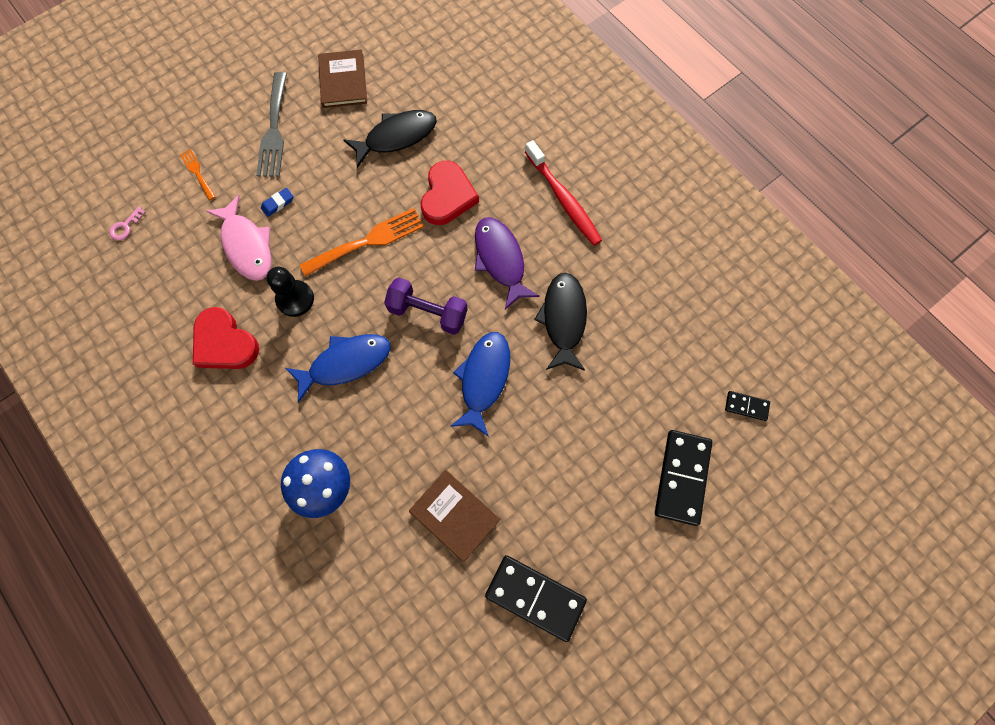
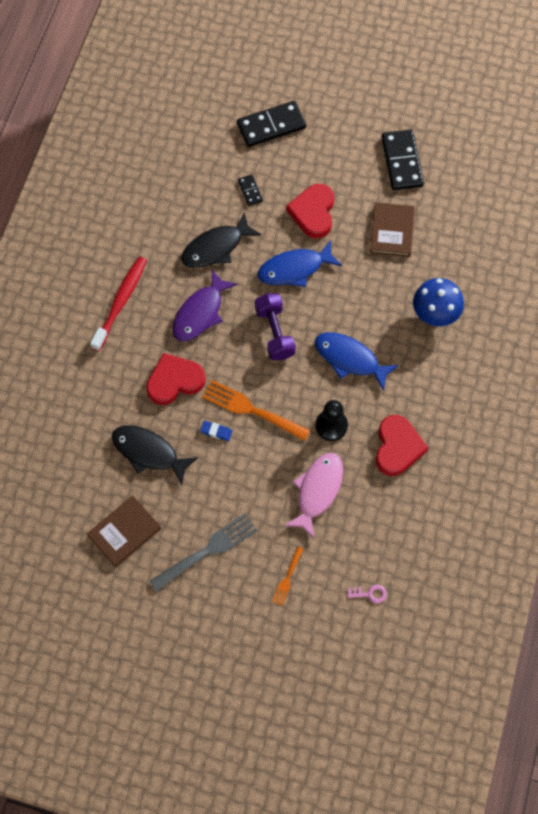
camera: 125 degrees left, 5 degrees down
(278, 203) = (268, 496): blue eraser -> blue eraser (216, 431)
(537, 445) = (313, 212): none -> red heart
(746, 406) = (198, 115): black domino -> black domino (250, 191)

